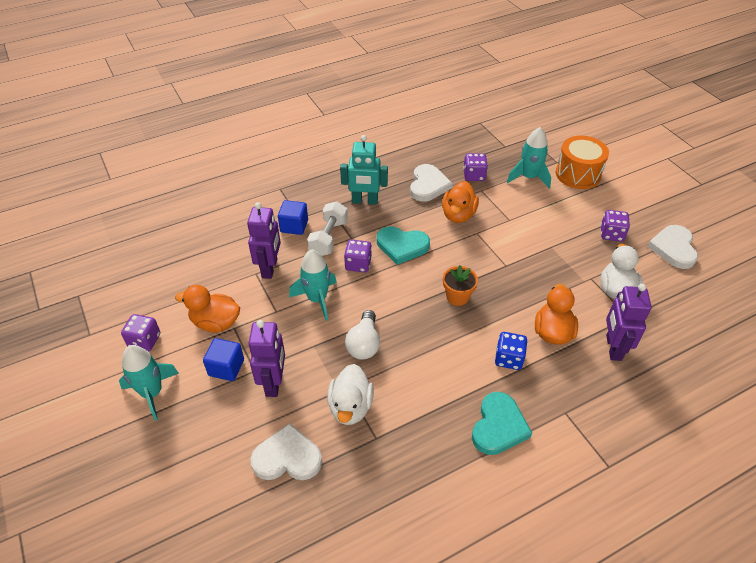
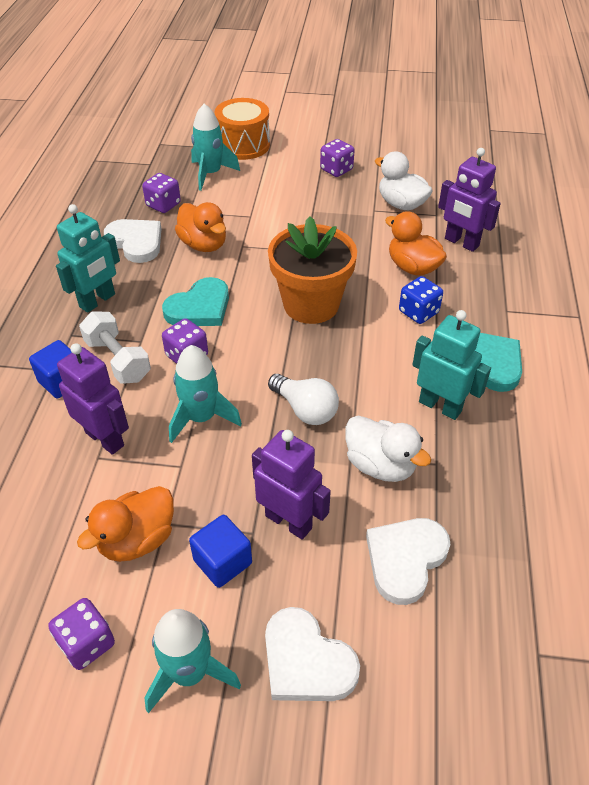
camera: 55 degrees left, 0 degrees up
(428, 416) = (440, 406): none -> turquoise robot
(457, 297) = (311, 304): orange flower pot -> orange flower pot, size x1.96
(673, 248) = (387, 149): white heart -> white heart (306, 661)

